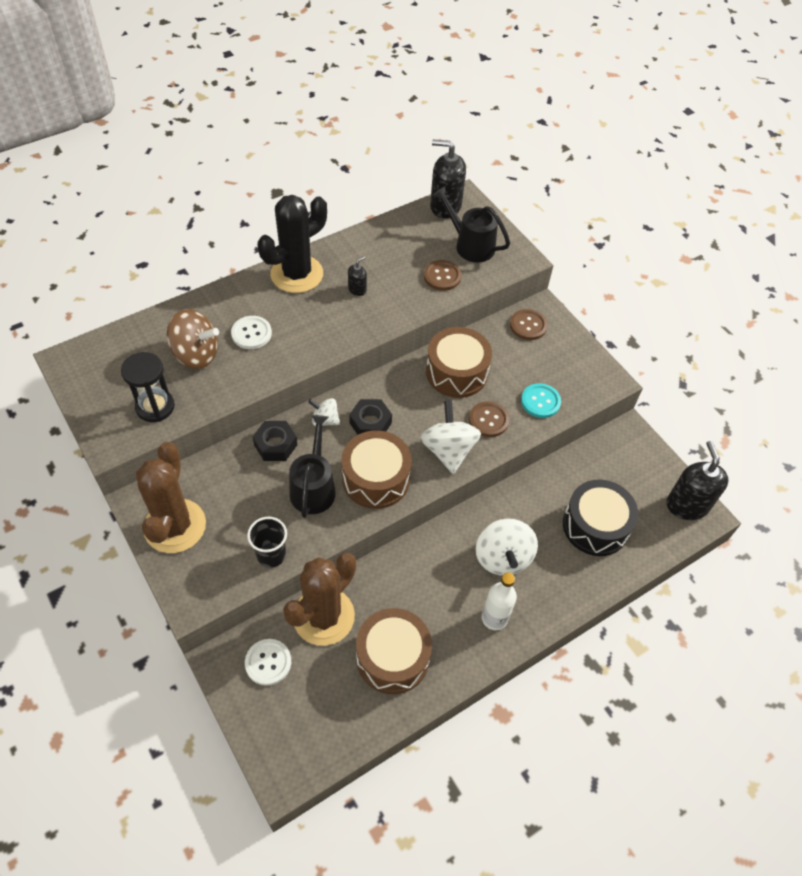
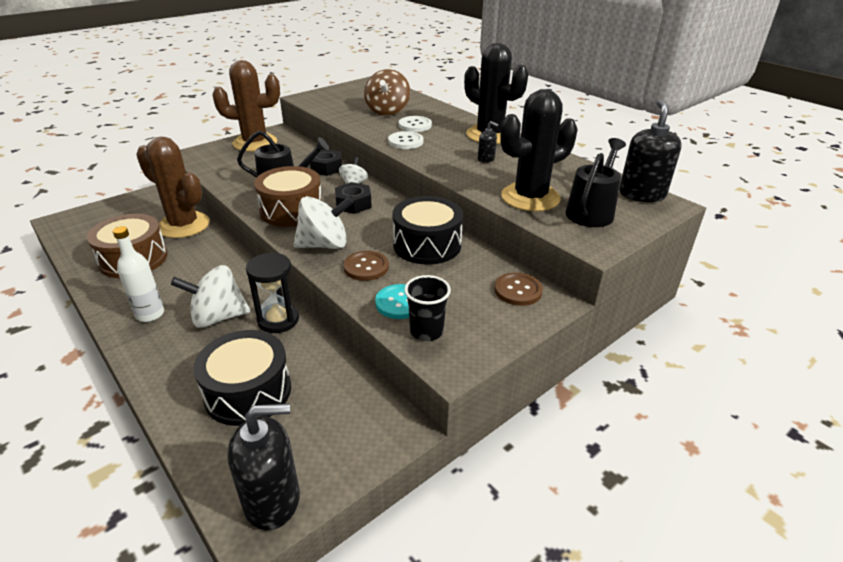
camera: 85 degrees right, 20 degrees down
(155, 407) = (336, 105): black hourglass -> black hourglass (278, 320)
(268, 662) = (153, 207): white button -> white button (405, 141)
(271, 555) = (223, 175): black cup -> black cup (426, 331)
(442, 276) = (530, 197): brown button -> black cactus
(456, 372) = (427, 245): brown drum -> black drum

